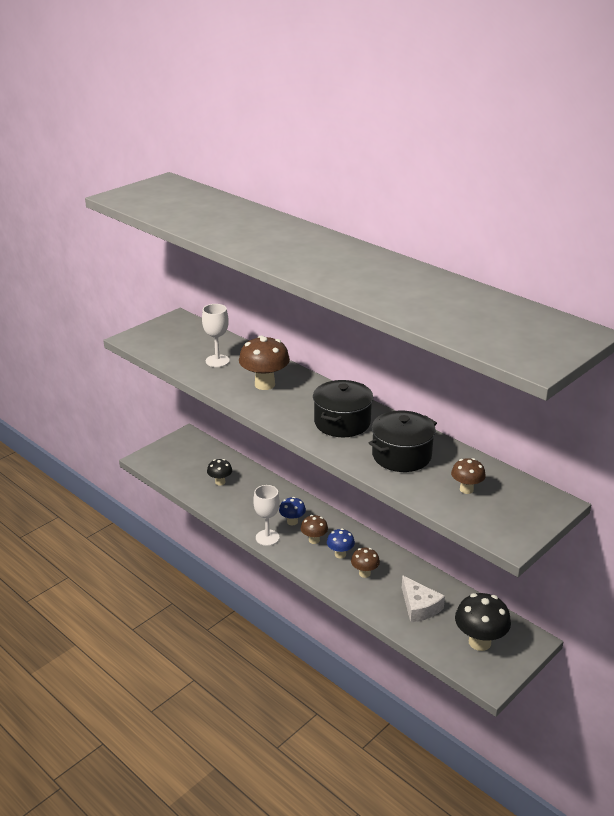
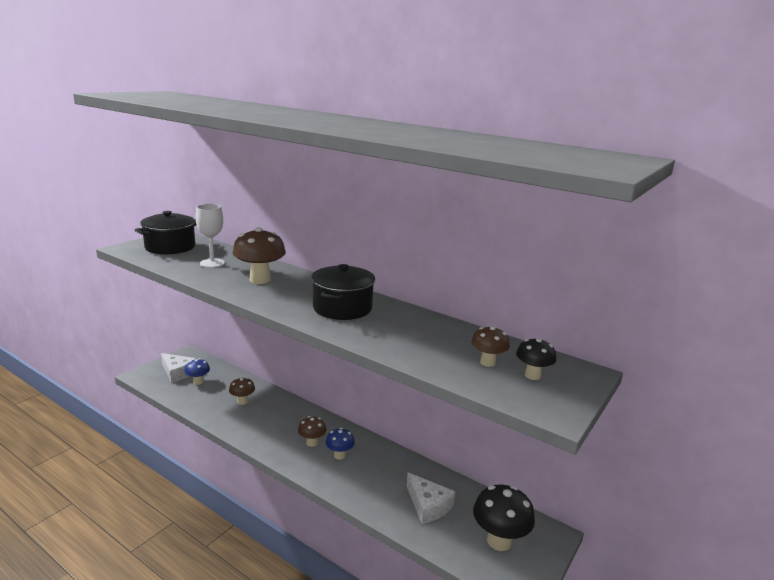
camera: 10 degrees left, 10 degrees down
(180, 457) = (178, 372): none -> white cheese
(220, 482) = (216, 392): black mushroom -> black mushroom (532, 375)
(267, 537) = (263, 443): white goblet -> none
(292, 522) = (289, 426): blue mushroom -> blue mushroom (198, 382)
(364, 573) = (366, 473): brown mushroom -> brown mushroom (242, 401)
(401, 455) = (409, 334): black pot -> black pot (170, 247)

